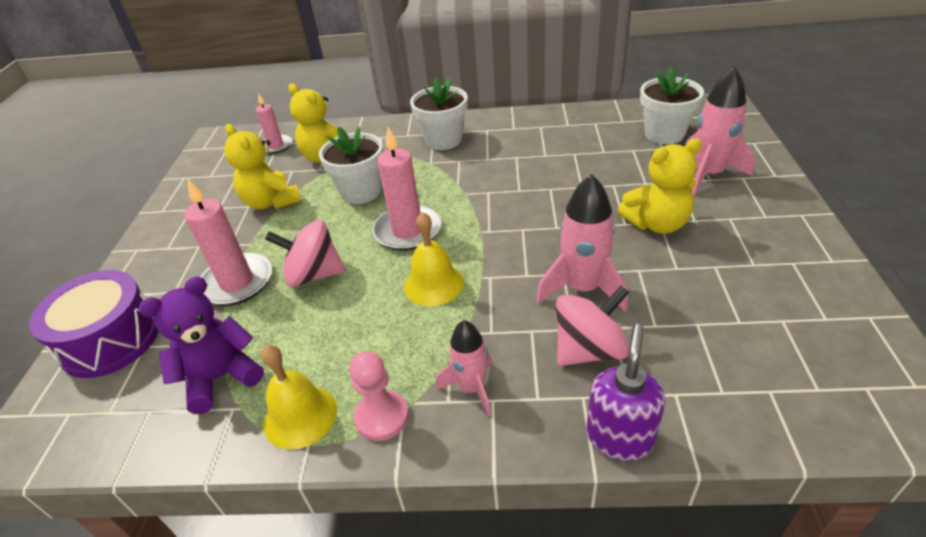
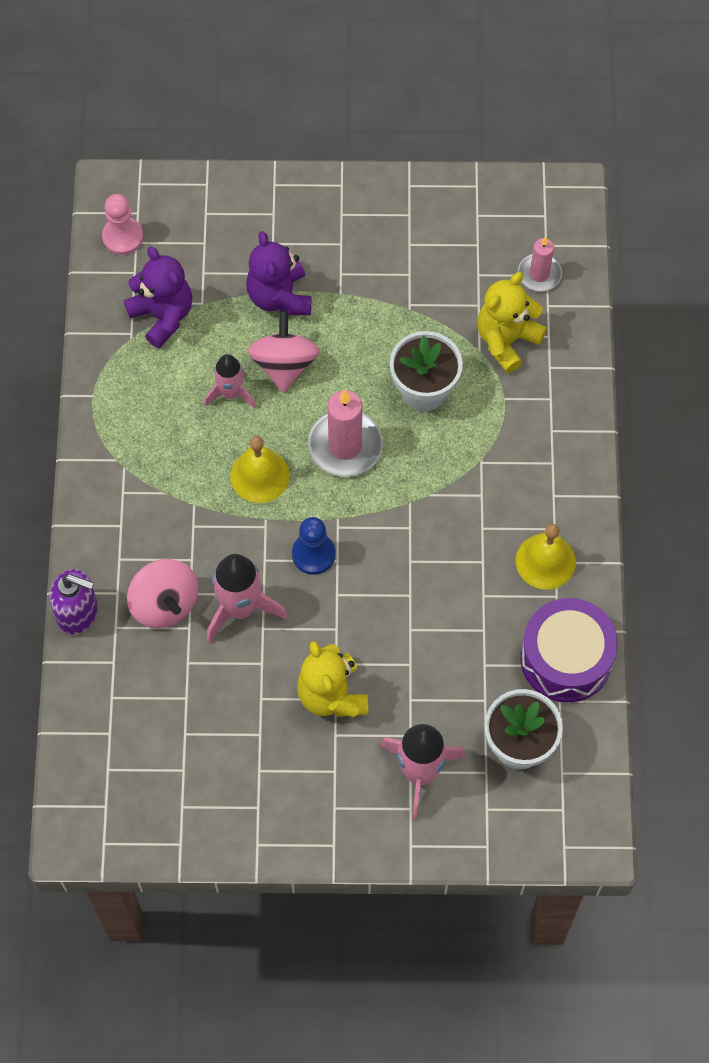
camera: 85 degrees right, 25 degrees up
(110, 339) = (214, 212): purple drum -> purple drum (566, 658)
(237, 283) = (279, 297): pink candle -> purple teddy bear
(271, 202) = (413, 297): yellow teddy bear -> none
(300, 416) = (118, 385): yellow bell -> yellow bell (545, 561)
(381, 417) = (112, 444): pink pawn -> pink pawn (122, 237)
(443, 140) = (532, 475): white flower pot -> none
(472, 388) = (133, 510): pink rocket -> pink rocket (231, 393)
(517, 243) = (313, 554): none -> blue pawn

